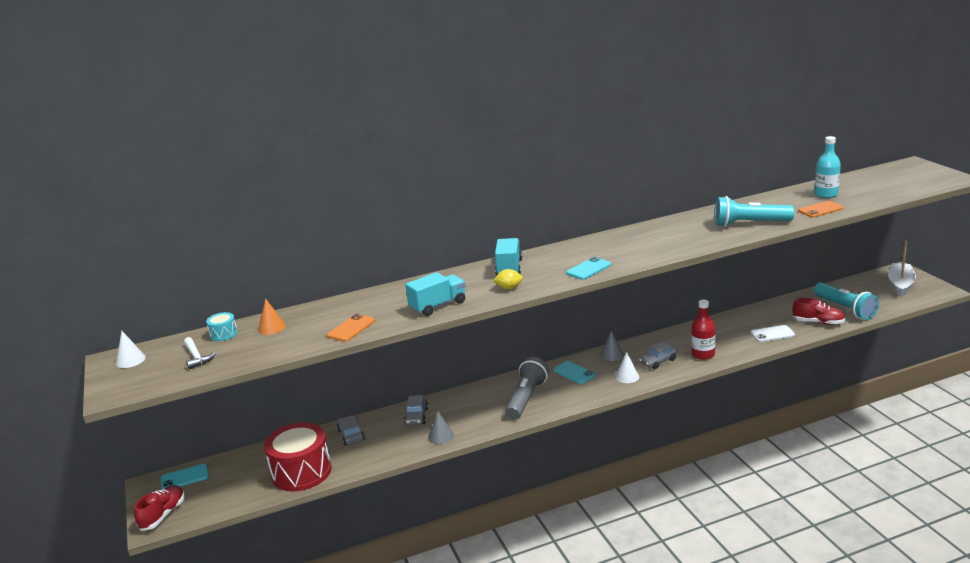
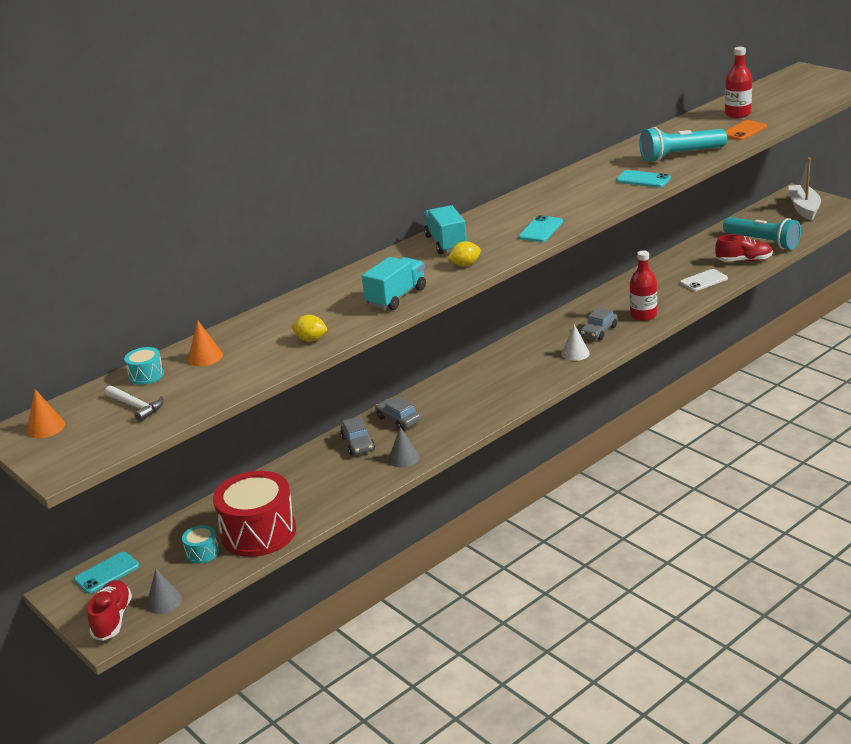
camera: 20 degrees left, 5 degrees up
(130, 360) = (46, 427): white cone -> orange cone
(254, 478) = (202, 552): none -> turquoise drum
(351, 328) = (311, 339): orange phone -> yellow lemon
(351, 435) = (290, 480): grey car -> grey car (398, 419)
(526, 398) = (476, 398): grey flashlight -> none
(574, 373) = (512, 361): turquoise phone -> turquoise phone (643, 179)
(612, 355) = (542, 334): grey cone -> grey cone (164, 602)
(826, 194) = (737, 114): turquoise bottle -> red bottle

